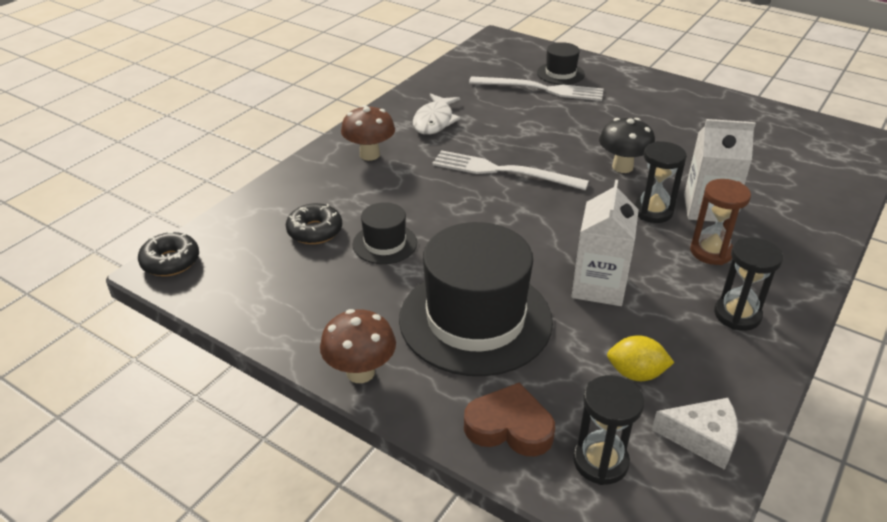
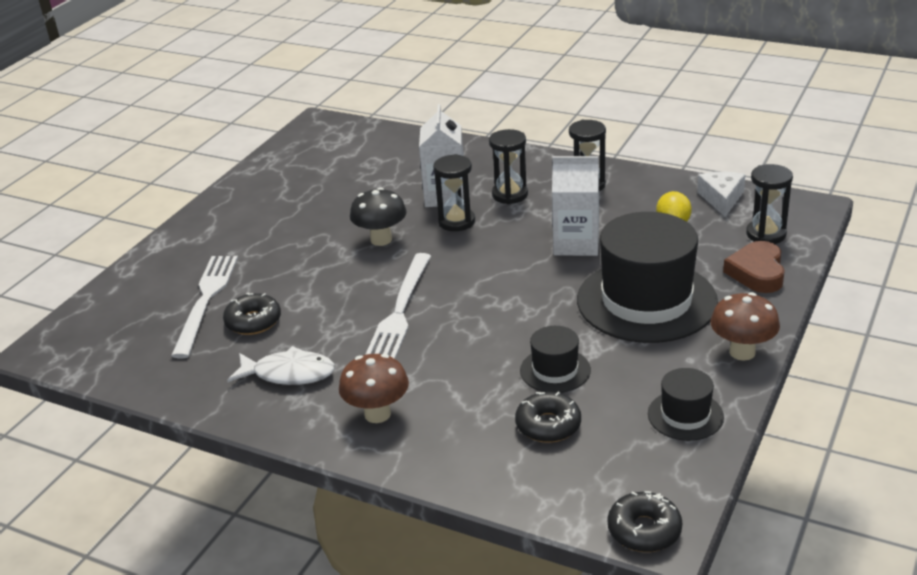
camera: 95 degrees left, 5 degrees down
(507, 107) = (253, 321): none -> black donut
(560, 73) = (164, 290): black hat -> black hat (685, 415)
(711, 252) = (510, 195): brown hourglass -> black hourglass

